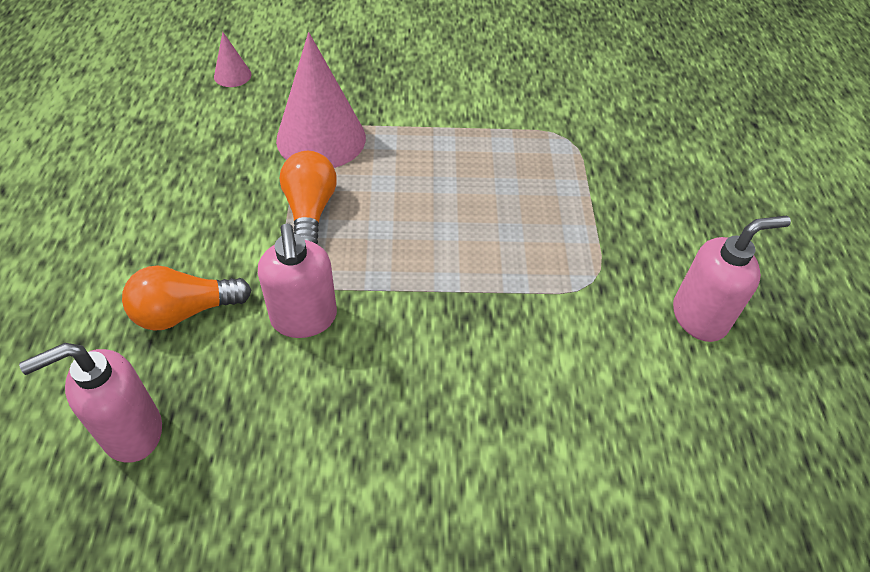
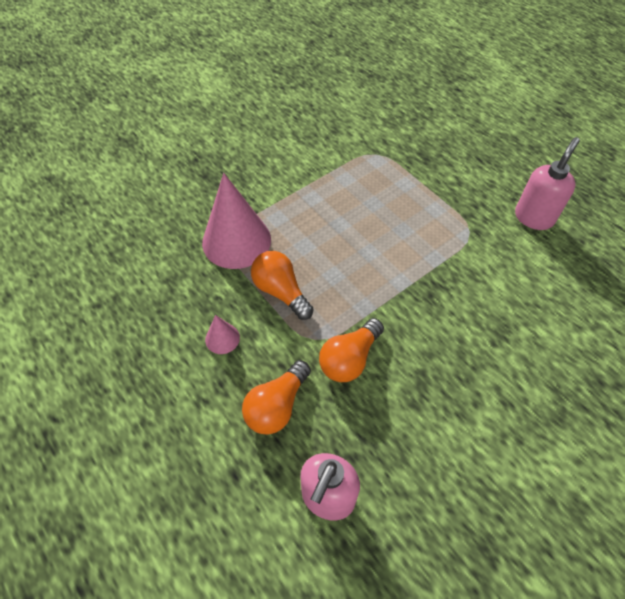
camera: 35 degrees left, 5 degrees up
(232, 75) = (128, 233): pink cone -> pink cone (222, 338)
(304, 319) = (349, 359): pink soap dispenser -> orange light bulb

